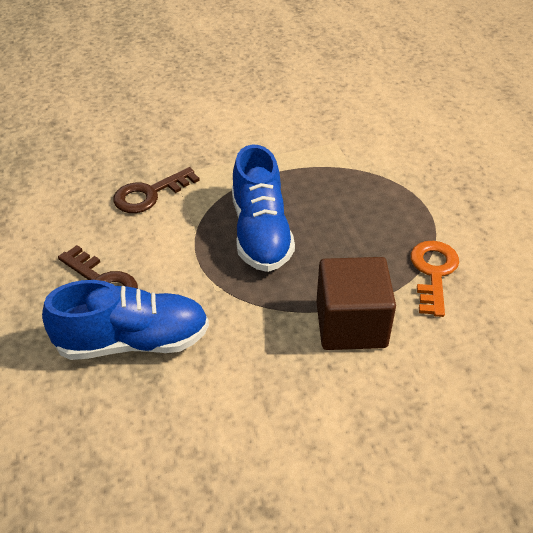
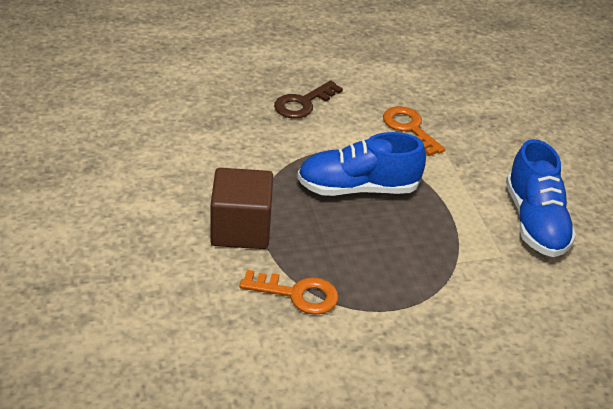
camera: 90 degrees right, 5 degrees down
(133, 341) = (243, 117): blue shoe -> blue shoe (535, 222)
(149, 194) = (409, 128): brown key -> orange key

